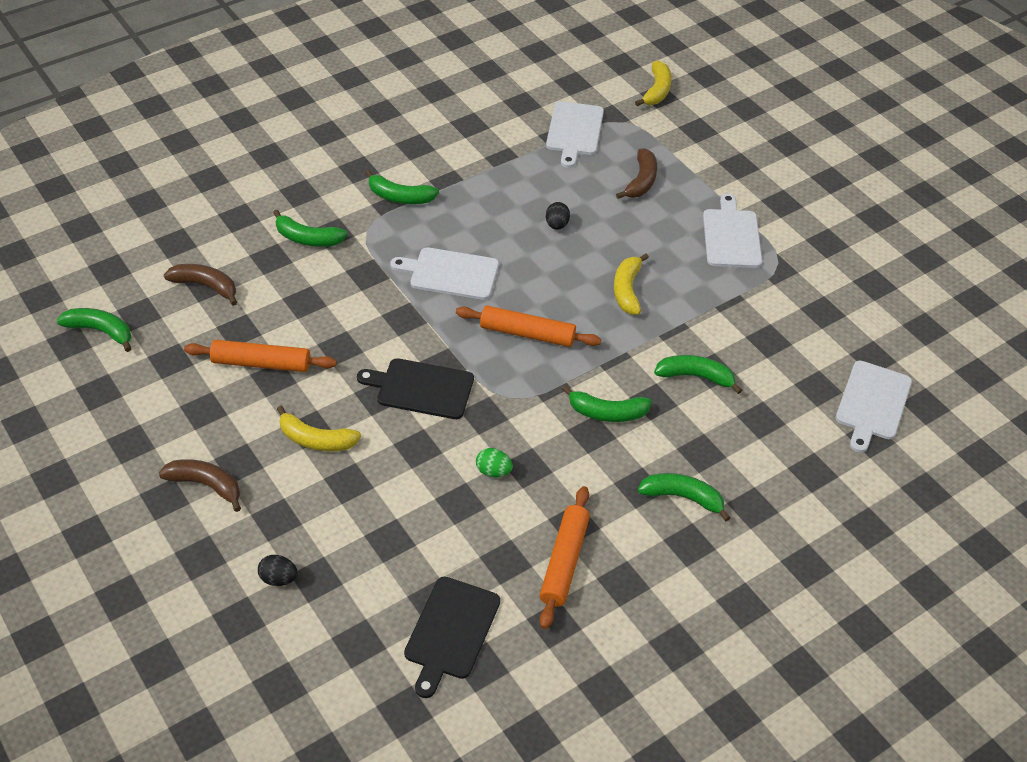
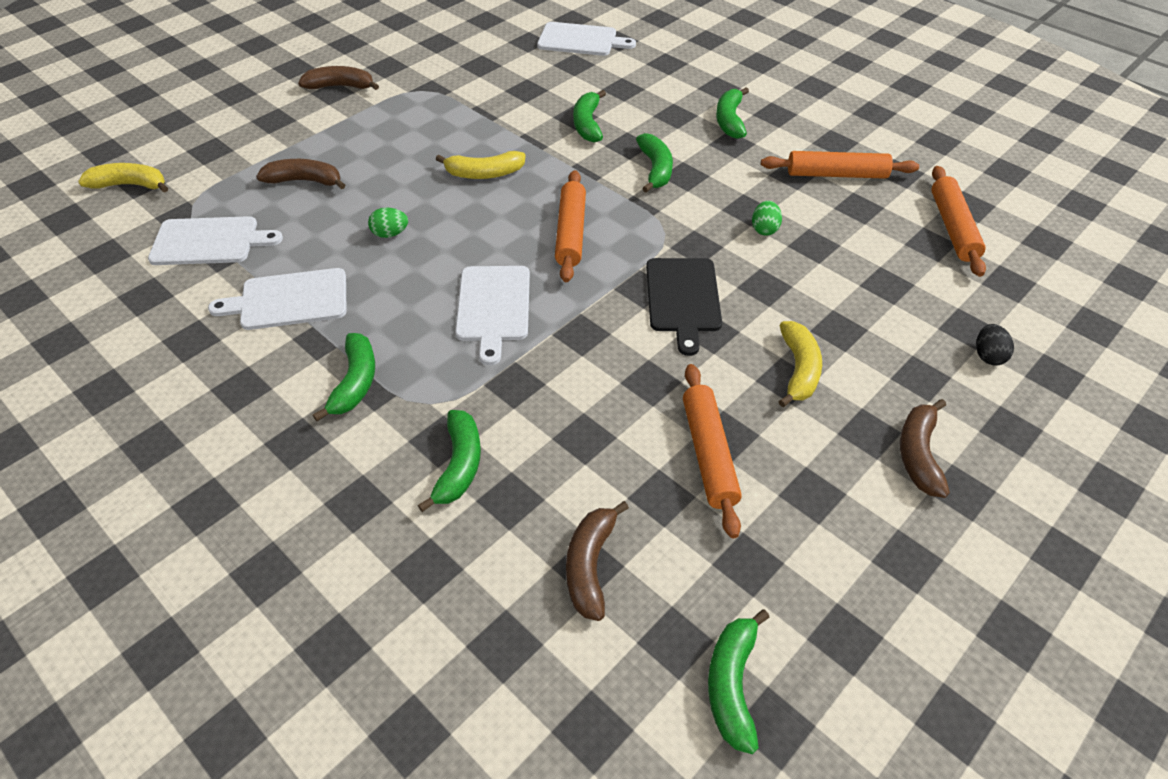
camera: 100 degrees left, 0 degrees up
(451, 631) = (952, 228): black cutting board -> orange rolling pin
(557, 225) = (390, 234): black egg -> green egg
(731, 236) = (388, 117): white cutting board -> white cutting board (289, 300)
(791, 209) = (340, 86): none -> brown banana

